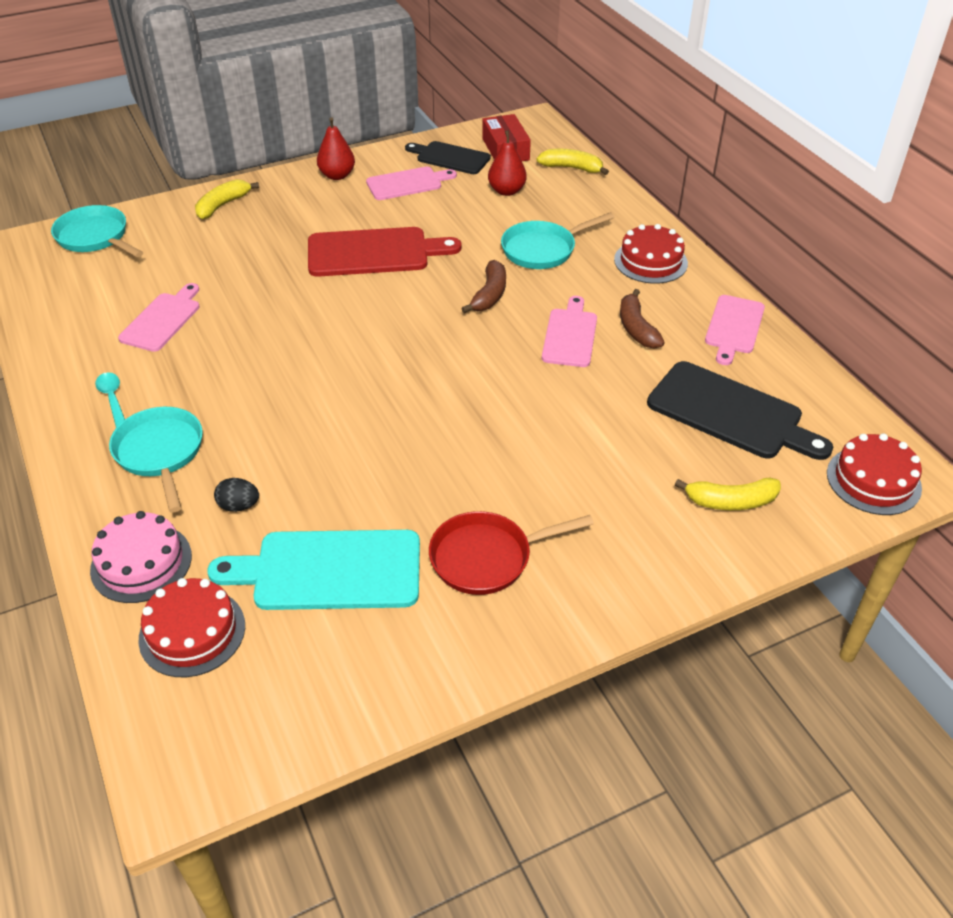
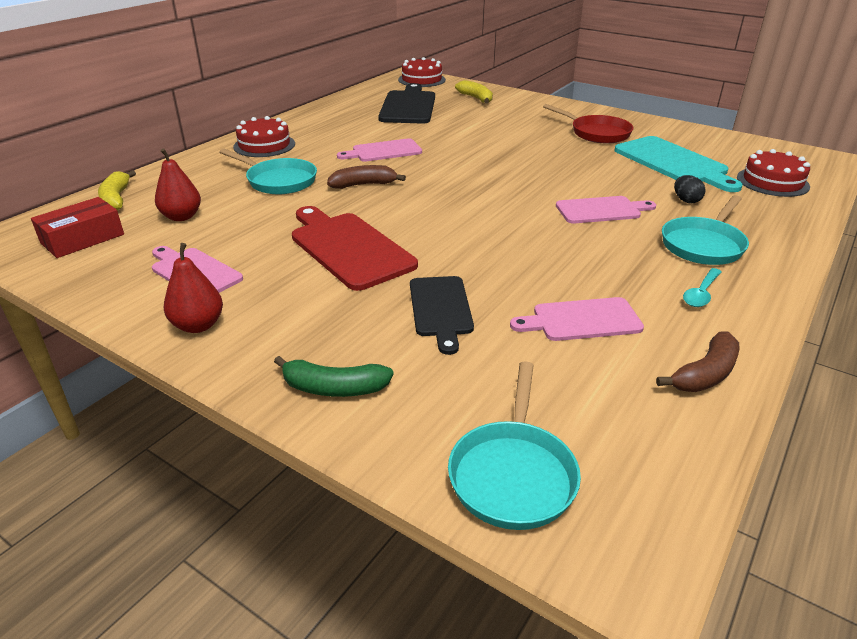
camera: 120 degrees left, 10 degrees down
(141, 562) = (775, 212): pink cake -> none
(222, 205) = (333, 388): yellow banana -> green banana
(450, 158) = (116, 264): black cutting board -> black cutting board (440, 309)
(636, 328) = (353, 136): brown banana -> brown banana (705, 374)
(734, 327) = (324, 115): pink cutting board -> pink cutting board (601, 210)

